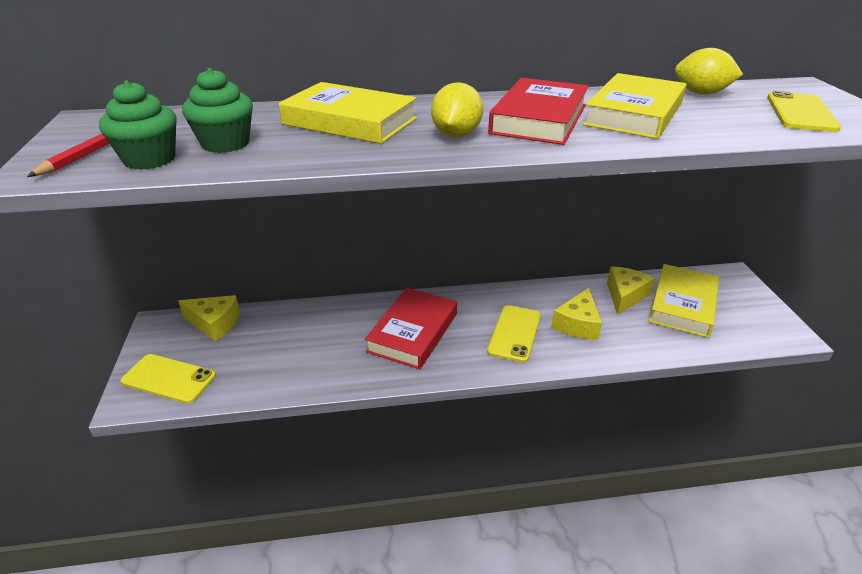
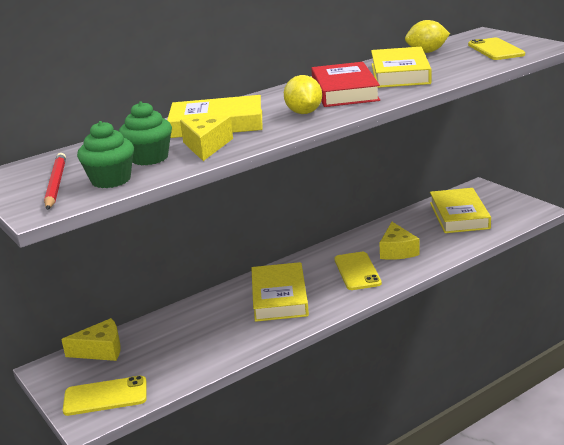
camera: 25 degrees left, 10 degrees down
(413, 332) = (279, 297): red book -> yellow book
(625, 296) = (415, 223): yellow cheese -> yellow cheese (206, 146)

